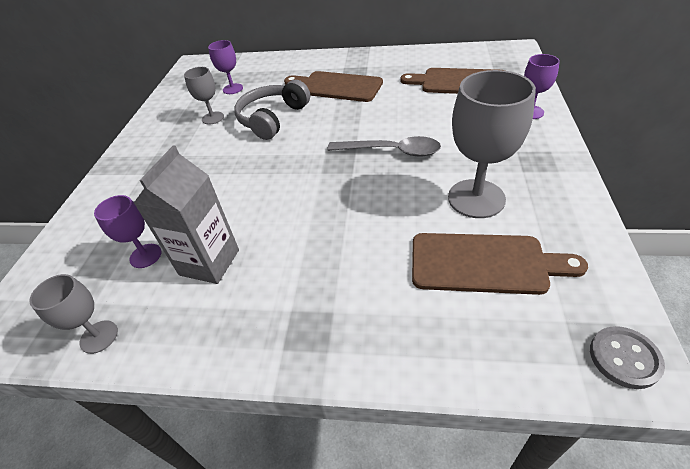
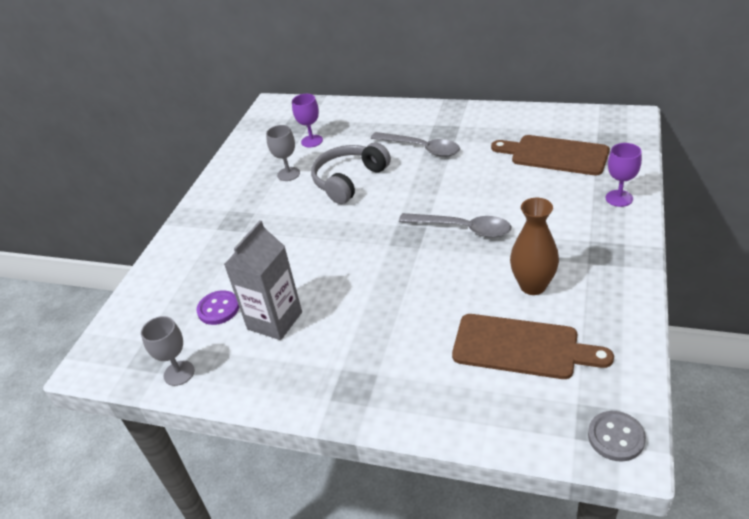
camera: 10 degrees right, 5 degrees down
(145, 256) = (218, 309): purple goblet -> purple button
(336, 87) = (421, 148): brown cutting board -> grey spoon
(476, 198) = (533, 286): grey goblet -> brown vase

